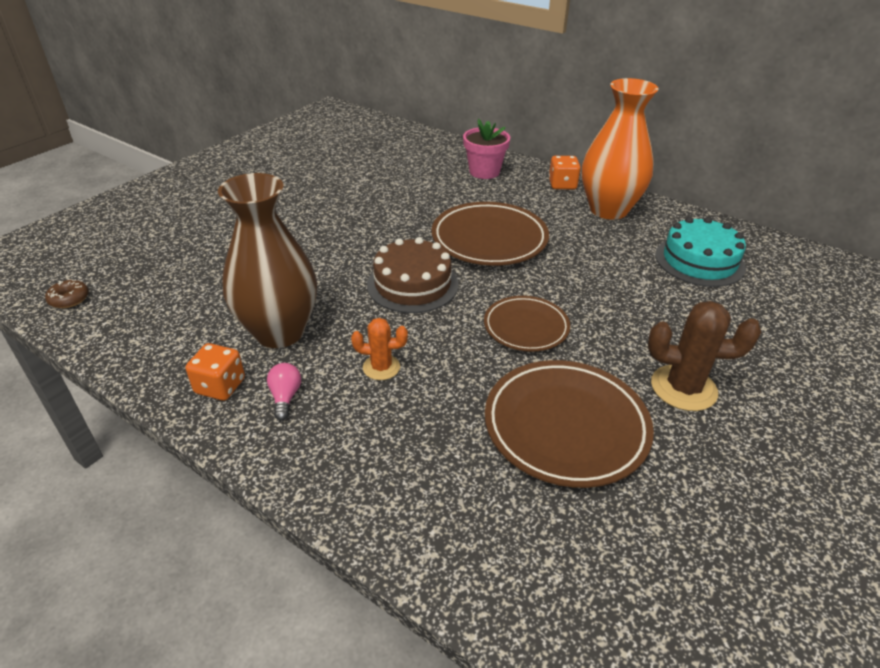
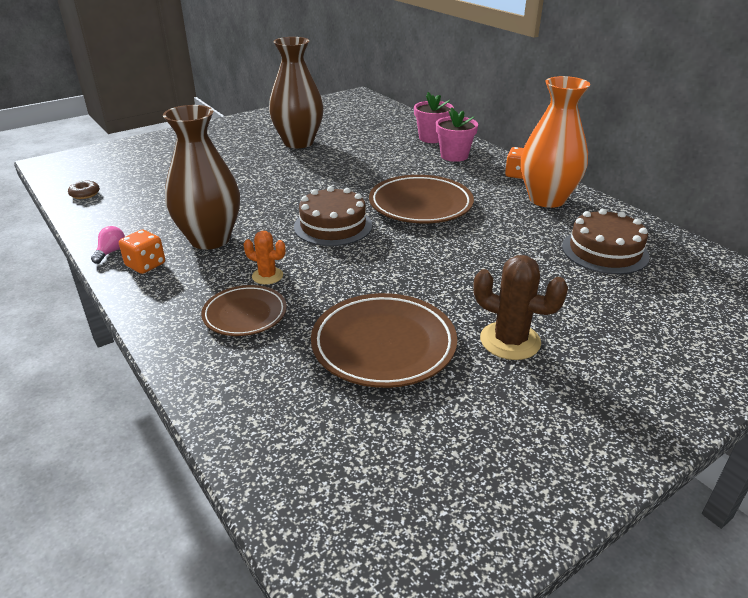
camera: 20 degrees right, 5 degrees down
(285, 397) = (185, 280): pink light bulb -> pink light bulb (111, 252)
(302, 180) = (298, 142): none -> brown vase
(447, 153) = (432, 138): none -> pink flower pot
(526, 327) = (403, 271): brown plate -> brown plate (245, 314)
(699, 261) = (604, 251): turquoise cake -> brown cake

